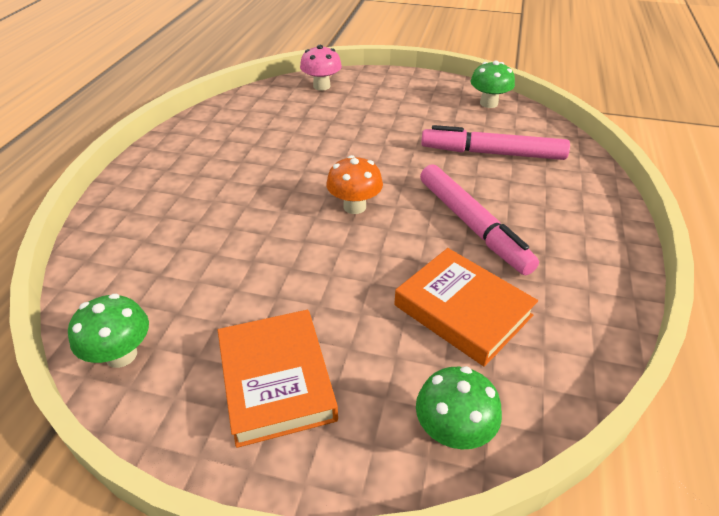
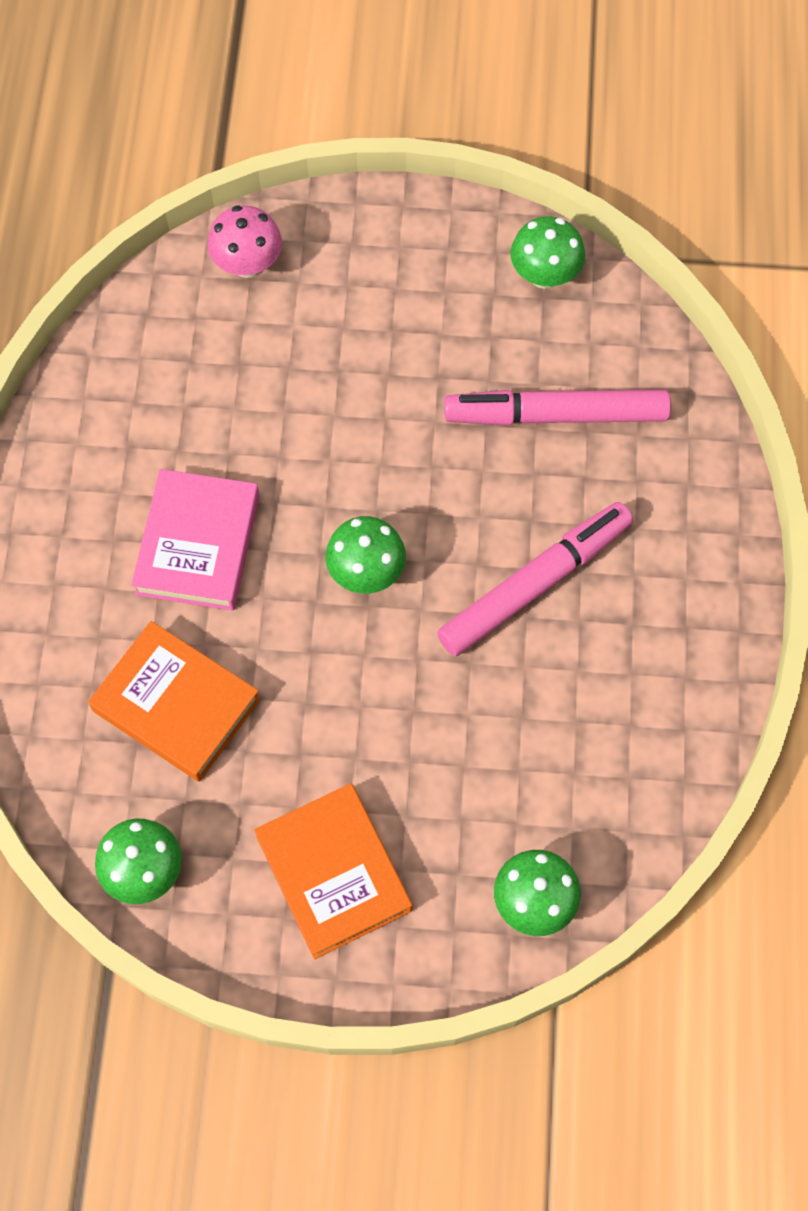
camera: 10 degrees left, 25 degrees up
(248, 182) = (198, 544): none -> pink book
(354, 206) = (366, 572): orange mushroom -> green mushroom
(463, 310) = (532, 737): orange book -> orange book (176, 705)
(472, 225) = (535, 584): pink marker -> pink marker turned 90 degrees counterclockwise

